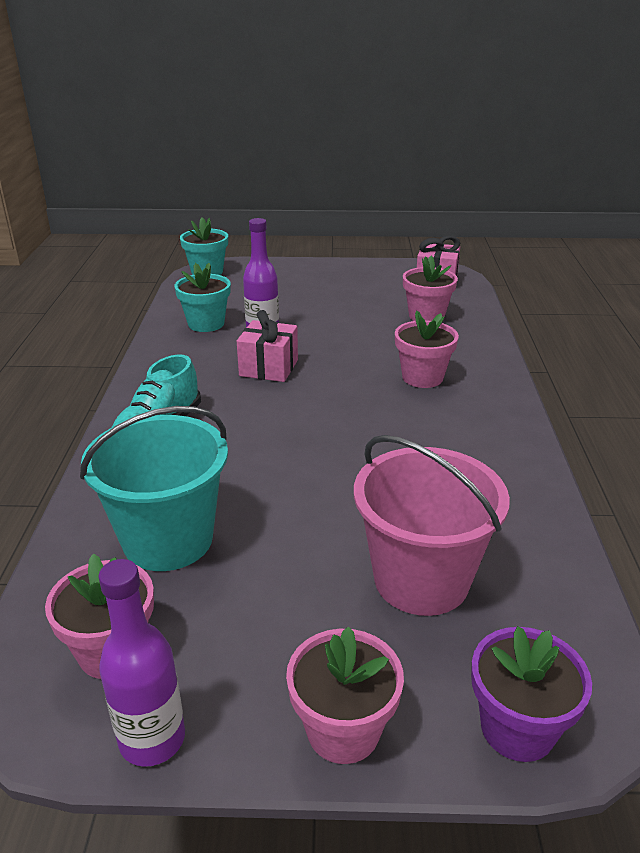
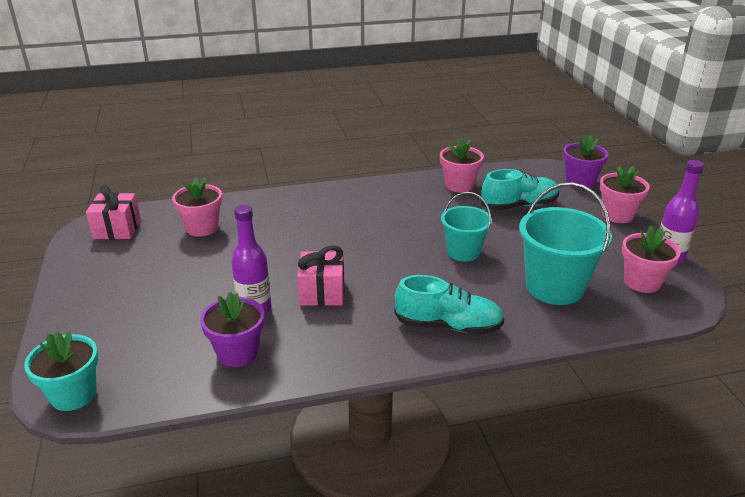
camera: 105 degrees left, 0 degrees up
(206, 324) = (237, 353): turquoise flower pot -> purple flower pot
(299, 478) = (463, 252): none -> turquoise bucket
(421, 579) = (519, 206): pink bucket -> turquoise shoe
(422, 377) = (313, 221): pink flower pot -> pink flower pot (459, 185)

